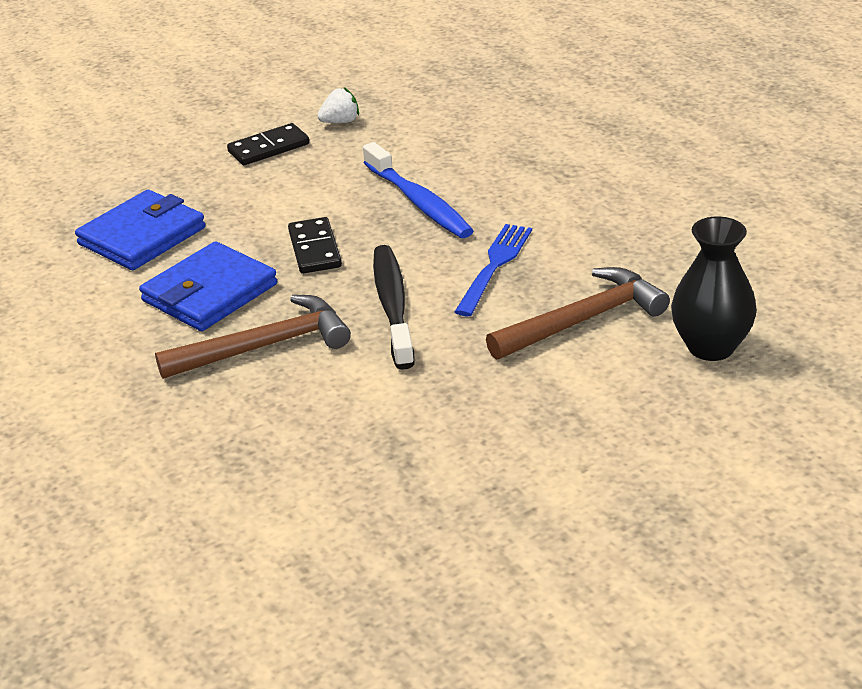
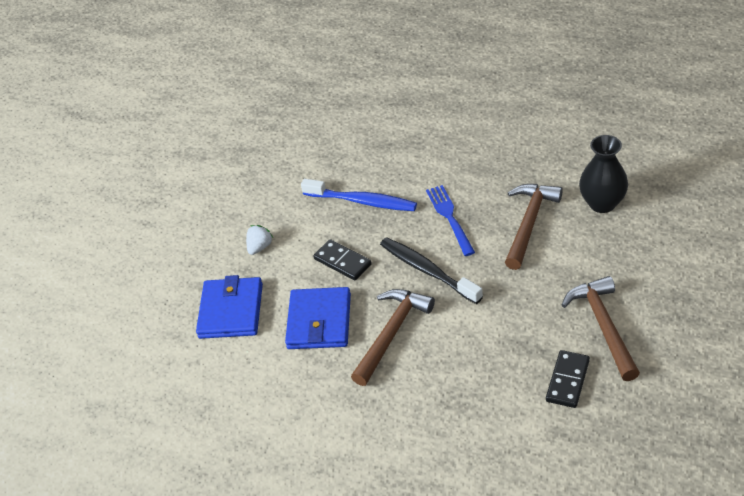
camera: 35 degrees left, 10 degrees up
(269, 148) = (230, 213): black domino -> black domino (568, 381)
(340, 122) = (251, 174): white strawberry -> white strawberry (260, 247)
(519, 482) = (603, 326): none -> brown hammer

